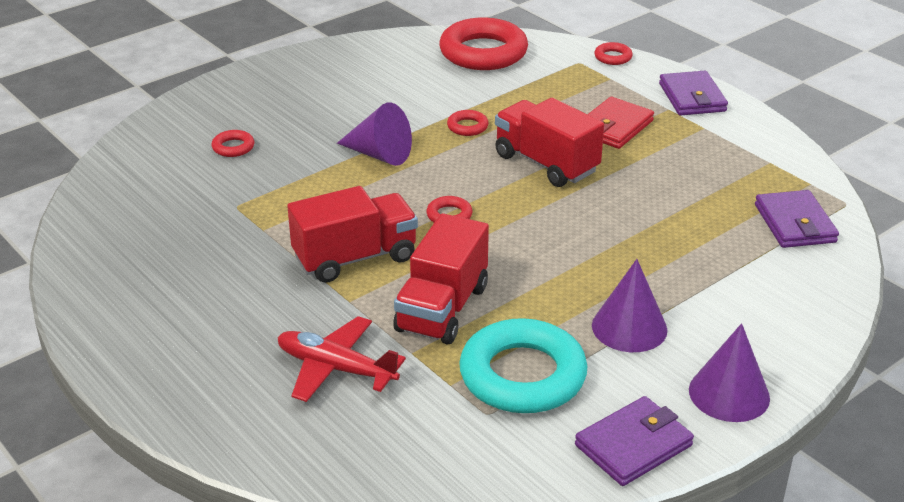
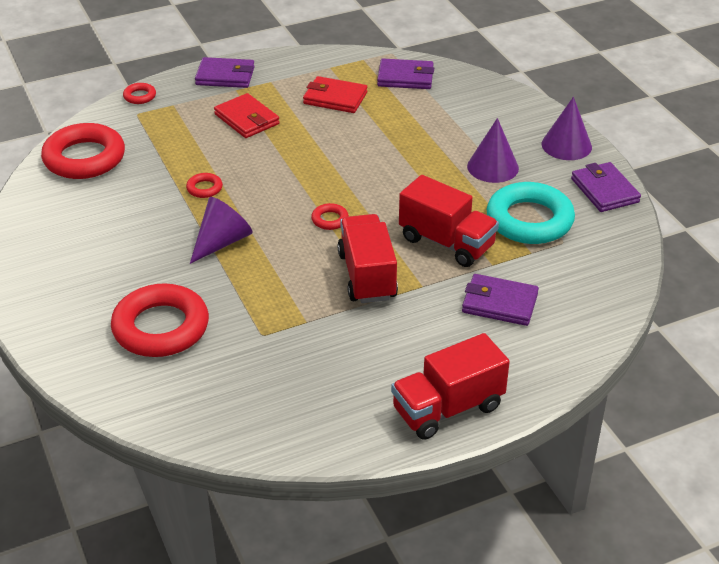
camera: 75 degrees left, 5 degrees up
(233, 147) = (161, 327): red ring -> red ring, size x2.34
(336, 368) = (499, 303): red plane -> purple wallet
(546, 163) = (281, 161): red truck -> red truck (448, 408)
(702, 178) = (335, 98): none -> red wallet

